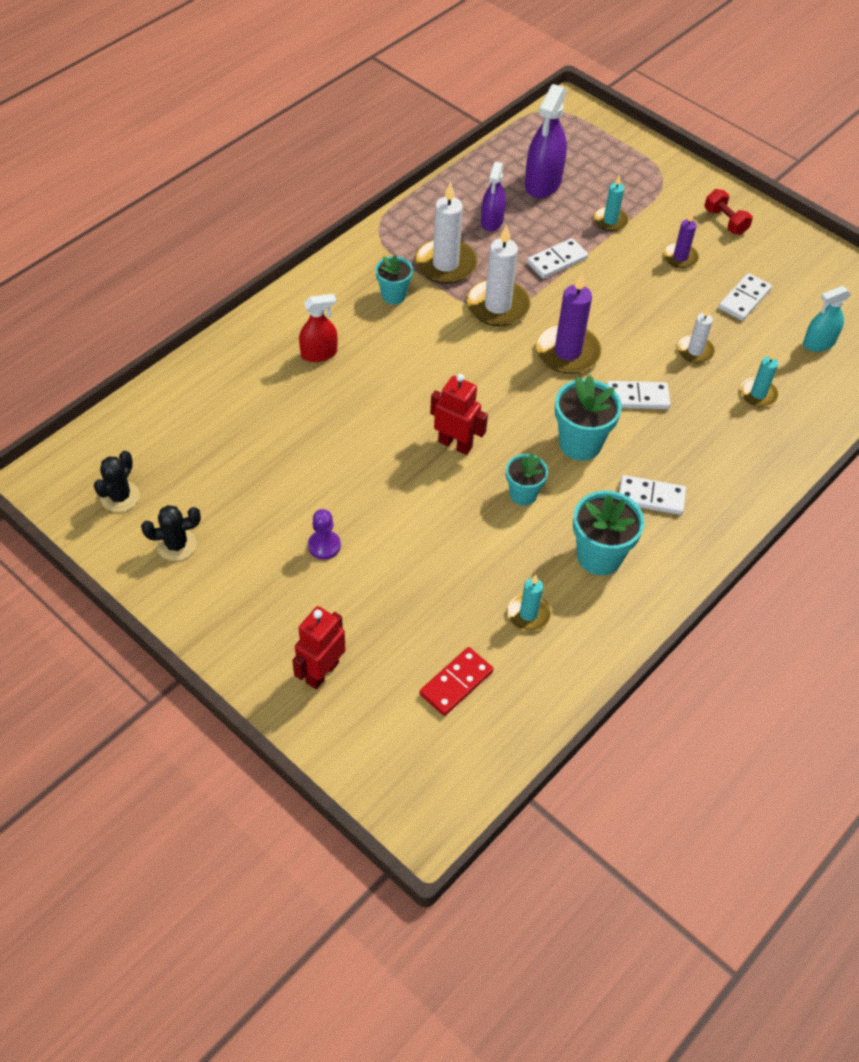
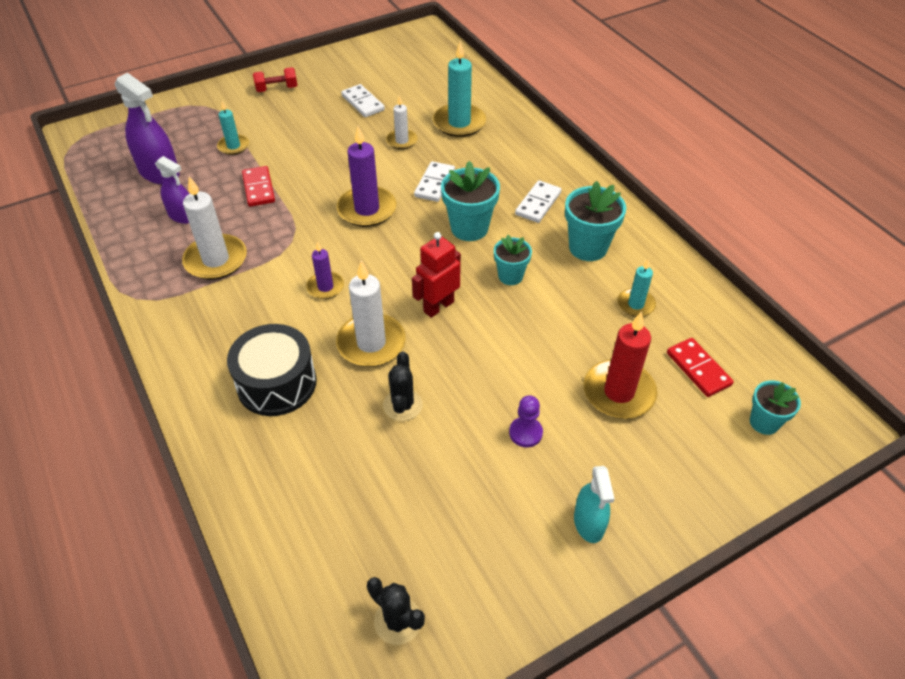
camera: 70 degrees left, 5 degrees down
(176, 545) = (486, 571): black cactus -> black cactus (402, 405)
(319, 353) = (276, 383): red spray bottle -> black drum
(321, 672) = (674, 467): red robot -> none
(393, 295) = (232, 306): turquoise flower pot -> turquoise flower pot (764, 422)
(399, 614) = (619, 392): none -> red candle
(497, 306) = (289, 238): white candle -> white candle (371, 343)
(557, 260) = (258, 188): white domino -> red domino
(680, 257) = (300, 121): purple candle -> purple candle (325, 287)
(758, 394) = (459, 123): turquoise candle -> turquoise candle, size x1.73
(818, 343) = (424, 82): turquoise spray bottle -> turquoise spray bottle (589, 523)

